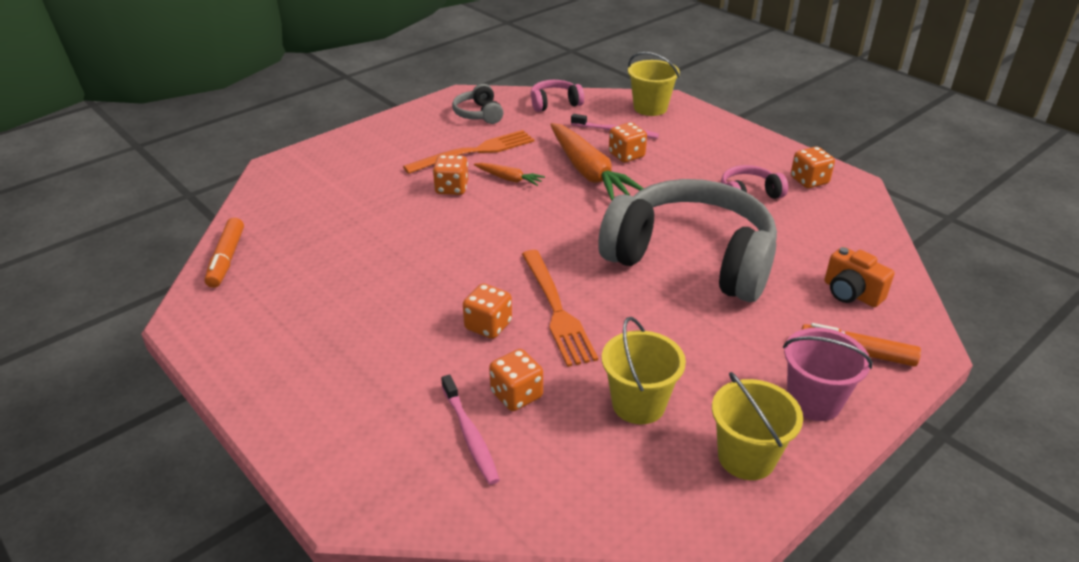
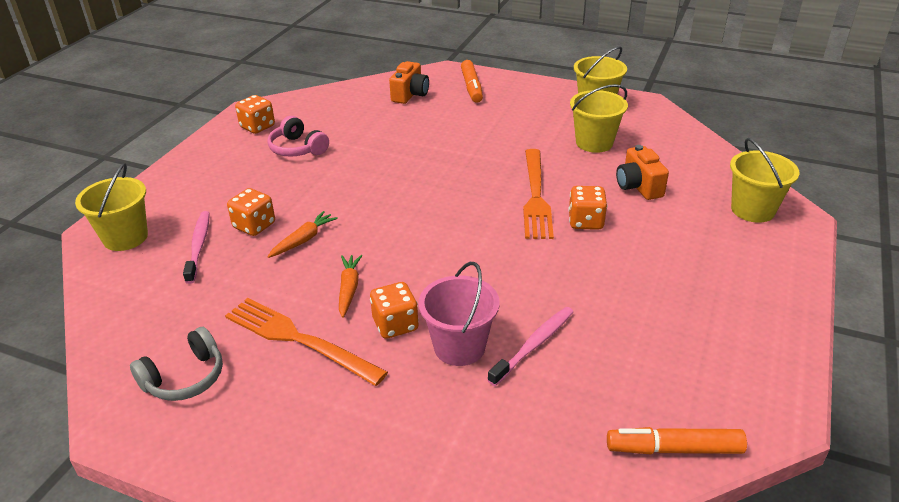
camera: 115 degrees left, 0 degrees up
(226, 259) = (674, 449): orange marker -> orange marker turned 150 degrees counterclockwise
(396, 470) = (752, 210): none -> yellow bucket
(470, 435) = (692, 193): pink toothbrush -> pink toothbrush (533, 345)
(516, 395) = (638, 187): orange dice -> orange camera
(554, 103) = (130, 316): pink headphones -> none
(556, 310) = (535, 196): orange fork -> orange fork turned 135 degrees clockwise
(588, 172) = (303, 240): orange carrot -> orange carrot, size x0.48
(691, 259) = (417, 156): grey headphones -> none
(814, 401) = (529, 94): pink bucket -> pink bucket (459, 347)

